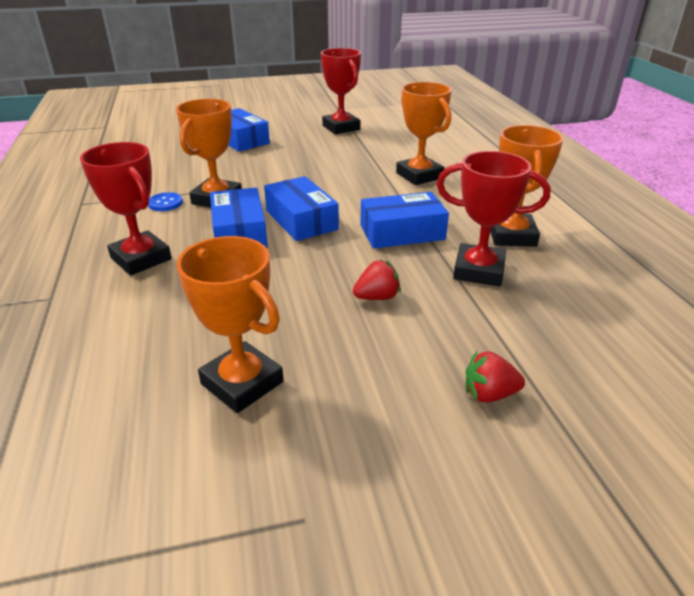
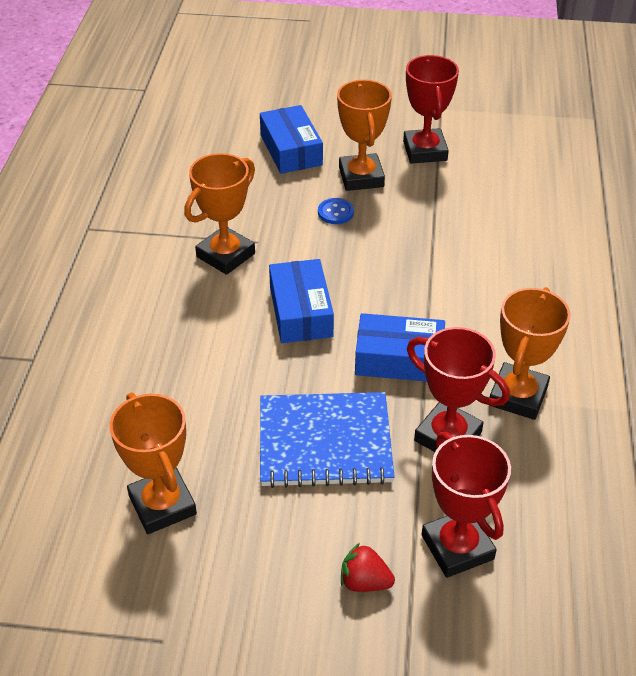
camera: 20 degrees right, 10 degrees up
(141, 258) = (123, 328): red trophy -> red trophy (457, 547)
(165, 203) = (170, 249): blue button -> blue button (335, 212)
(239, 232) = (229, 314): blue box -> none
(377, 297) = (325, 442): red strawberry -> blue notebook
(419, 175) = (472, 268): orange trophy -> orange trophy (361, 177)

